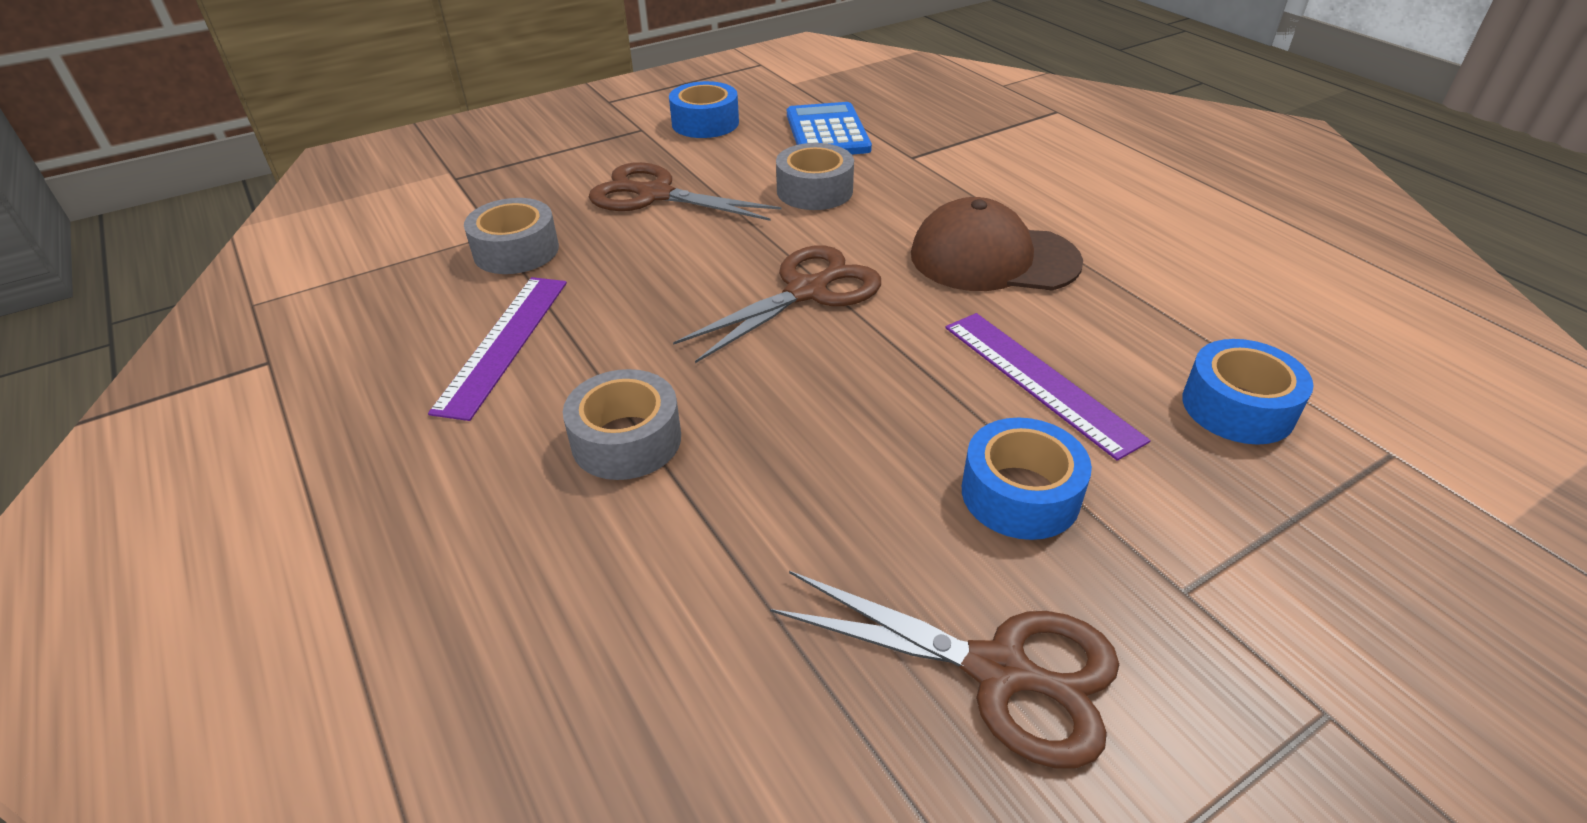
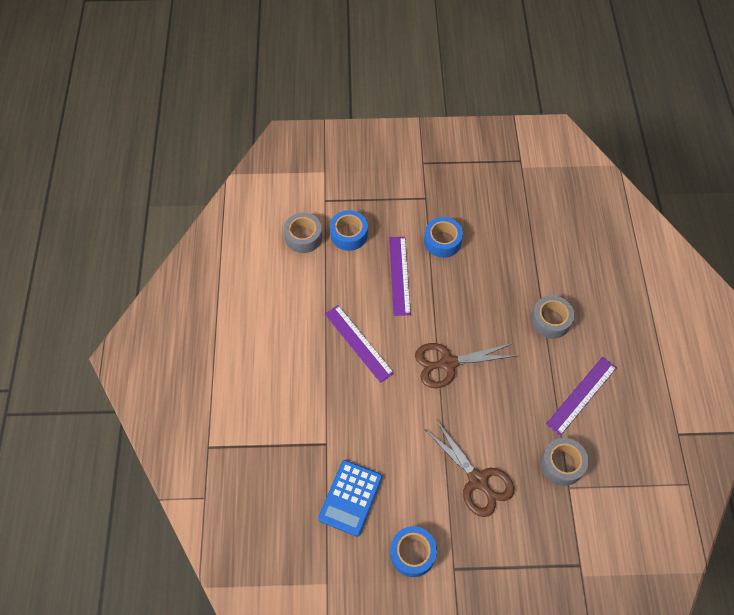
camera: 150 degrees left, 20 degrees up
(814, 191) = (397, 438): grey tape -> grey tape (303, 237)
(993, 258) = (358, 343): brown cap -> purple ruler
(1000, 672) = (487, 203): brown scissors -> none

